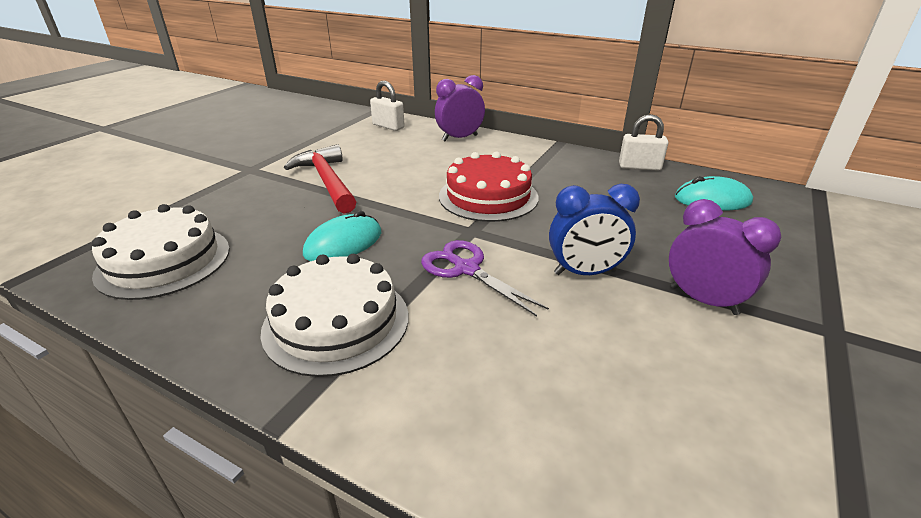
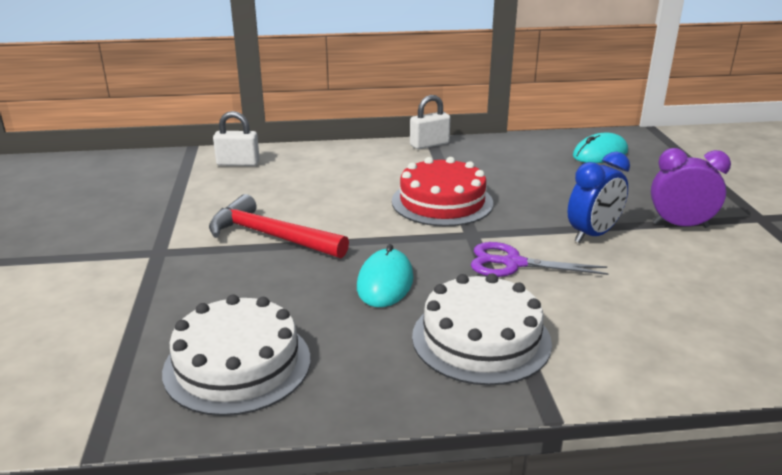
camera: 35 degrees left, 5 degrees down
(459, 138) = (333, 156): purple clock -> none
(639, 167) = (519, 141): white padlock -> white padlock (429, 144)

